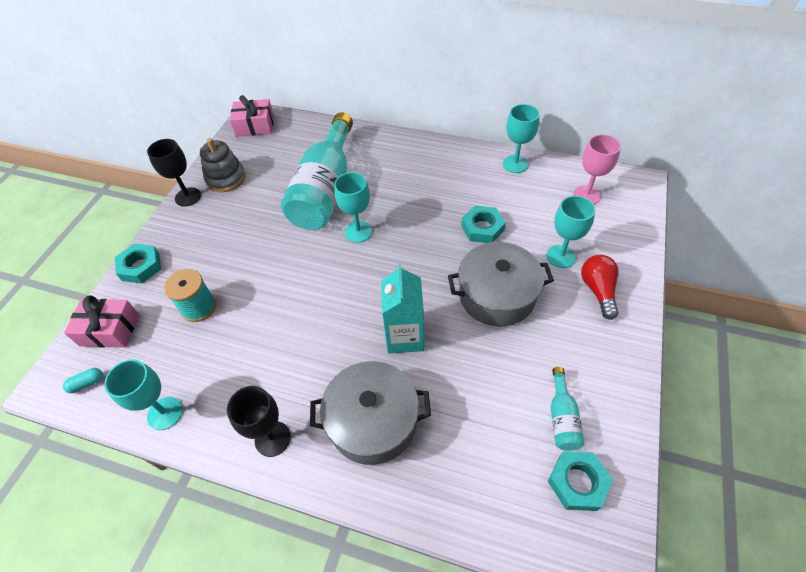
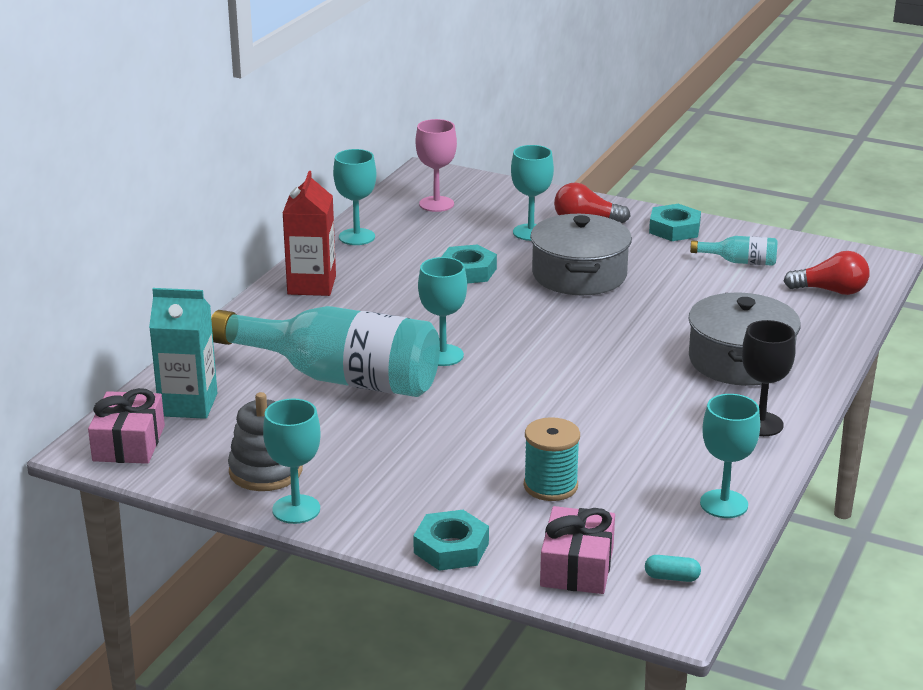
camera: 85 degrees left, 25 degrees down
(87, 383) = (672, 577): turquoise capsule -> turquoise capsule turned 60 degrees counterclockwise
(188, 197) = (296, 509): black goblet -> turquoise goblet
(405, 336) = (629, 334): turquoise carton -> turquoise carton (188, 405)
(439, 156) = (311, 285): none -> red carton
(525, 507) = (831, 291): none -> red light bulb
(577, 482) = (806, 264): turquoise nut -> turquoise nut (674, 229)

